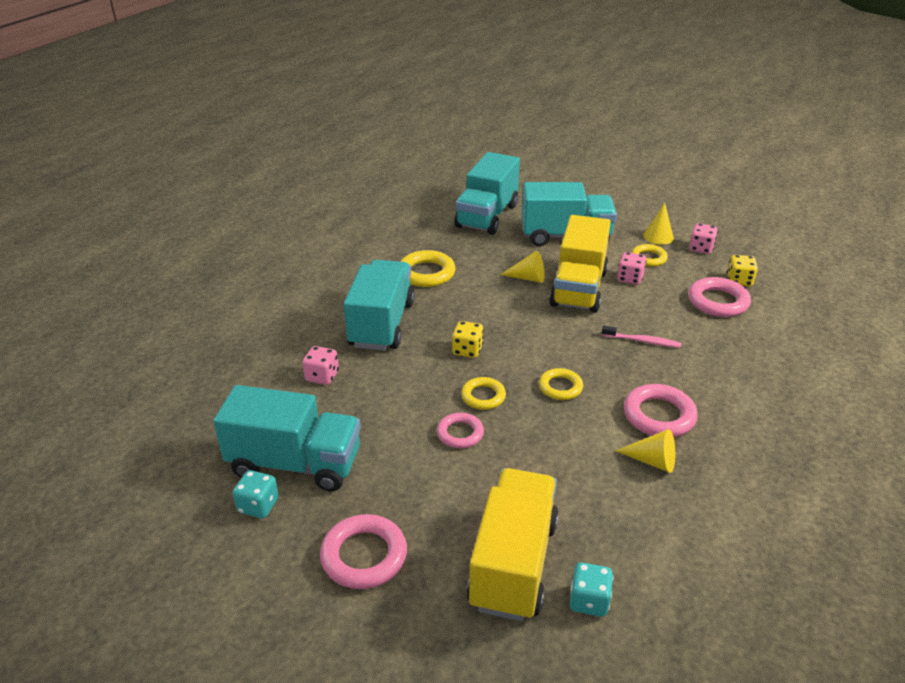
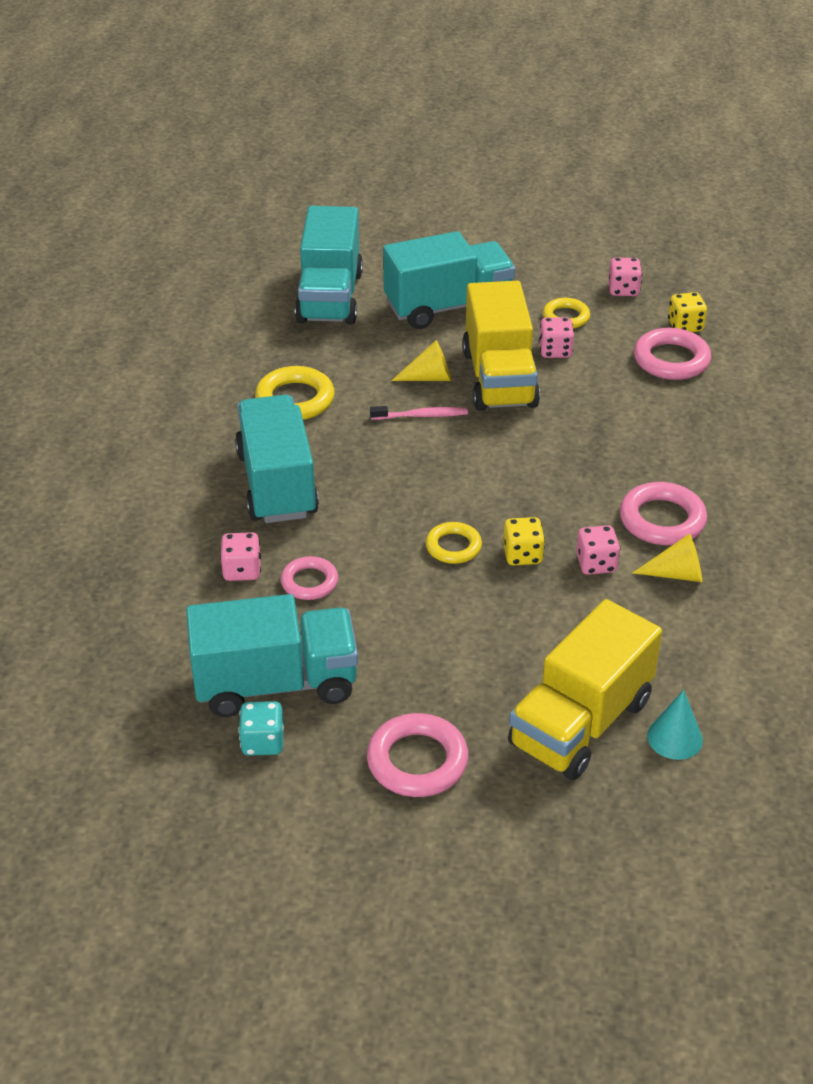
camera: 20 degrees left, 5 degrees up
(460, 433) = (450, 598): pink ring -> pink ring (309, 582)
(467, 350) = (404, 493): yellow dice -> yellow dice (522, 555)
(513, 563) = (581, 723): yellow truck -> yellow truck turned 135 degrees counterclockwise
(560, 387) = (537, 513): yellow ring -> none
(588, 436) = (596, 564): none -> pink dice
(589, 601) = (674, 738): turquoise dice -> turquoise cone
(642, 341) = (606, 432): pink toothbrush -> pink toothbrush (421, 416)
(658, 236) = (565, 283): yellow cone -> none

